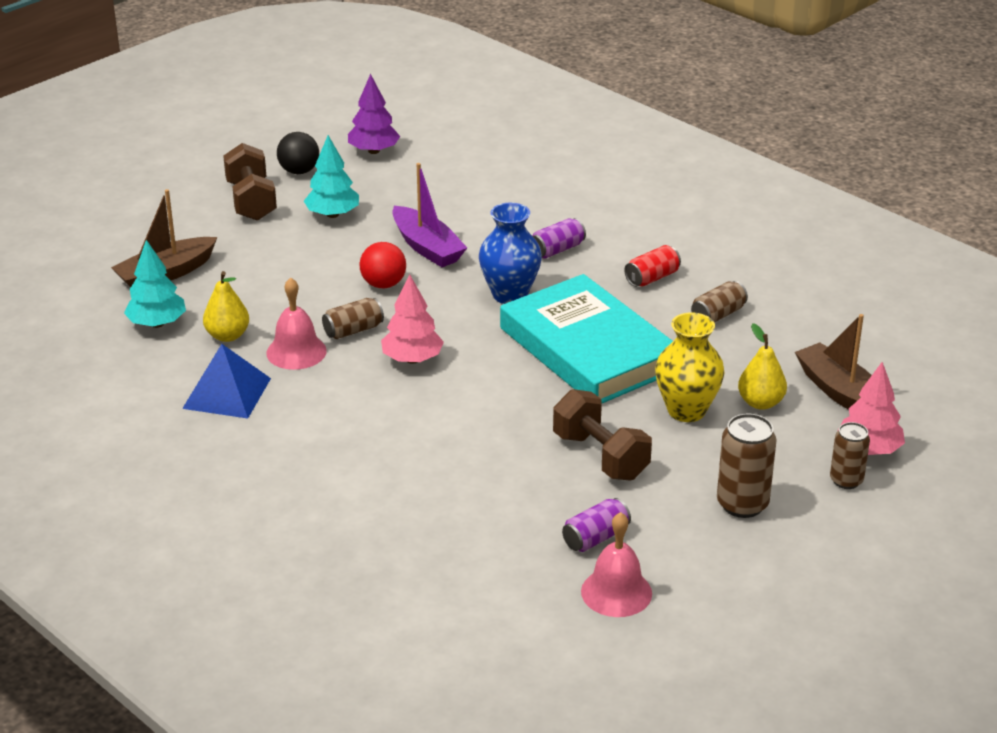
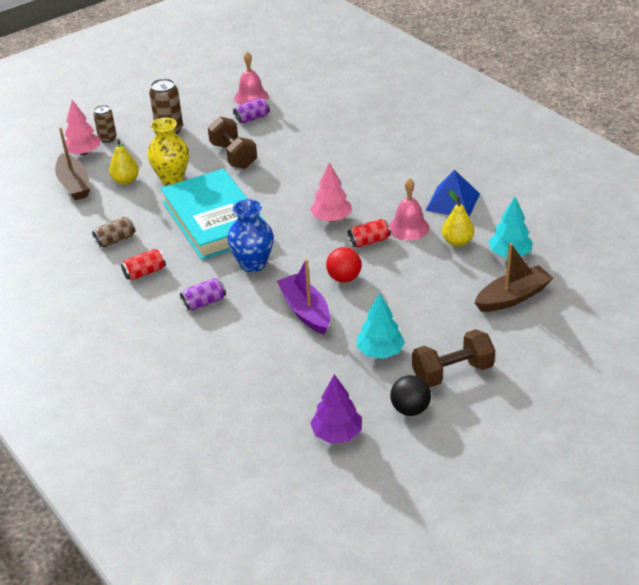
camera: 170 degrees left, 5 degrees up
(251, 201) = (452, 372): brown dumbbell -> brown dumbbell turned 75 degrees clockwise
(353, 330) = (369, 241): brown can -> red can

